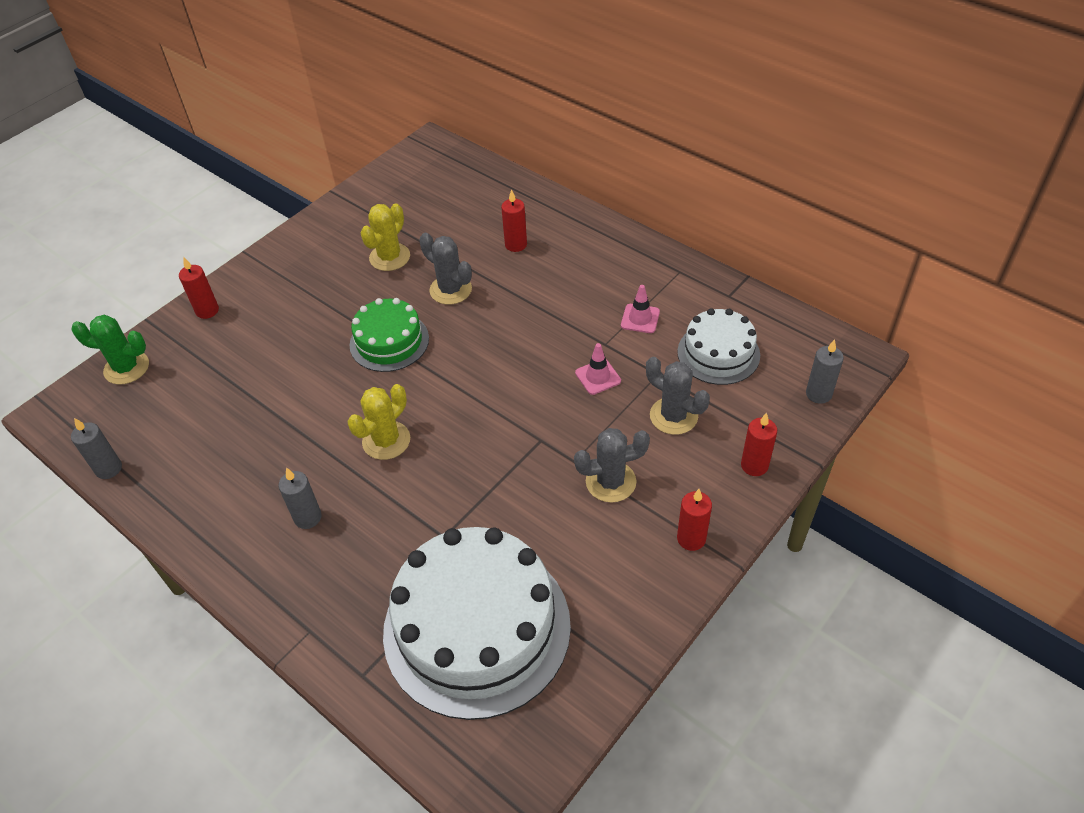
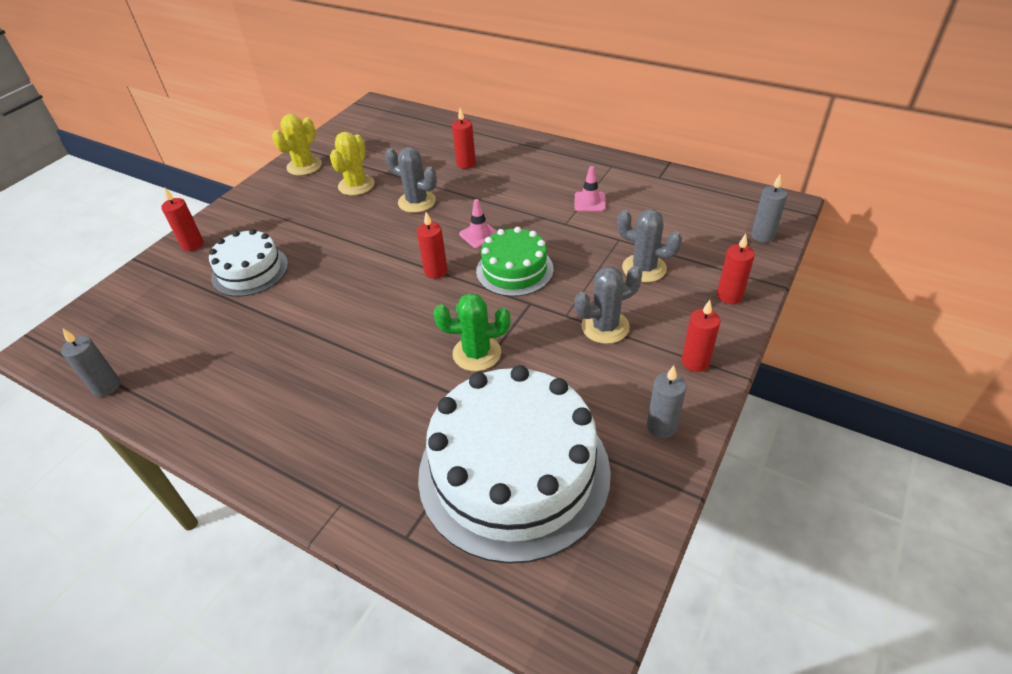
camera: 10 degrees left, 5 degrees down
(126, 368) = (117, 299): green cactus -> green cactus (477, 353)
(308, 517) = (319, 399): grey candle -> grey candle (661, 426)
(386, 440) = (384, 323): yellow cactus -> yellow cactus (304, 166)
(389, 341) = (370, 246): green cake -> green cake (514, 270)
(452, 384) = (436, 271): none -> red candle
(598, 377) = (567, 248): pink traffic cone -> pink traffic cone (479, 235)
(718, 353) = (666, 218): white cake -> white cake (250, 271)

